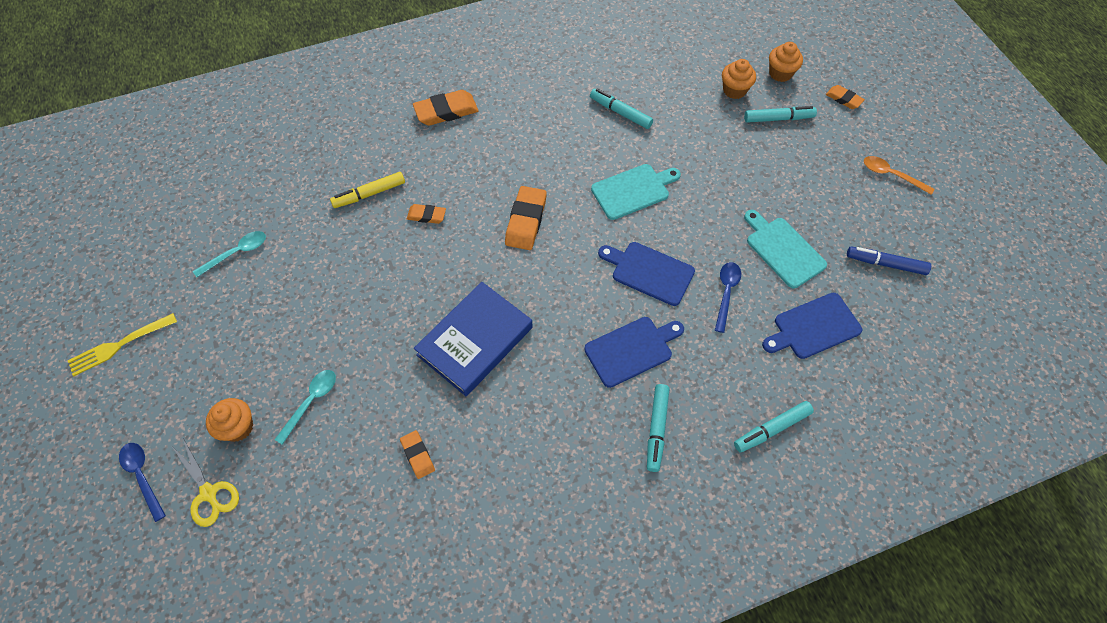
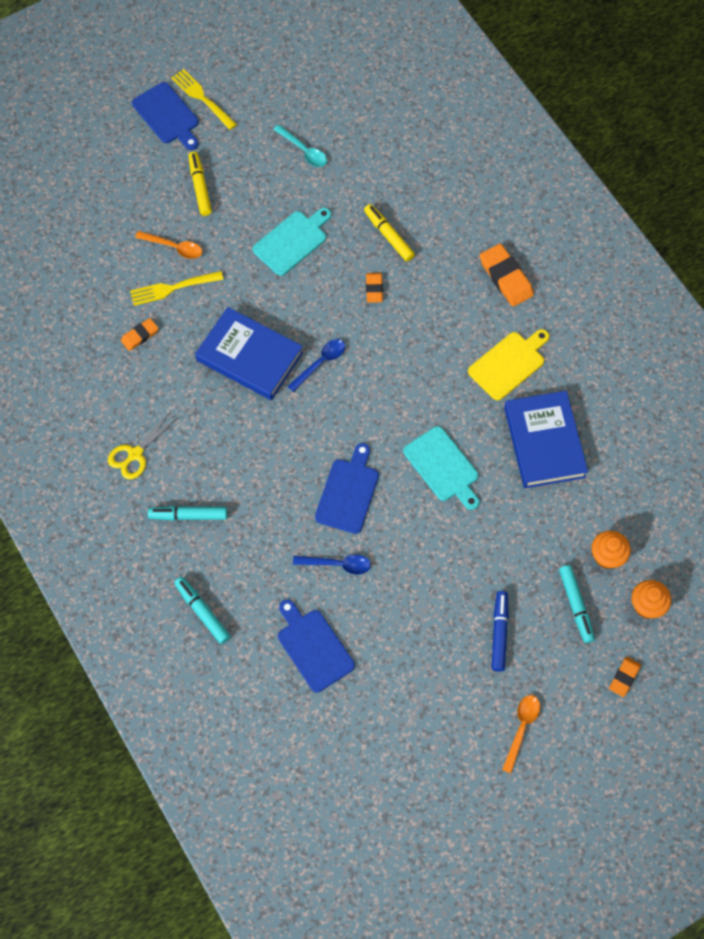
camera: 80 degrees right, 5 degrees up
(142, 476) = (98, 153): blue spoon -> blue spoon (320, 363)
(209, 493) = (91, 201): yellow scissors -> yellow scissors (135, 454)
(238, 427) = (145, 203): orange cupcake -> none
(240, 363) = (200, 187): none -> yellow marker
(311, 402) = (174, 247): turquoise spoon -> orange spoon
(365, 409) = (173, 288): none -> yellow fork
(526, 221) = (385, 375): orange eraser -> none
(536, 124) = (509, 364): none -> yellow cutting board
(620, 113) = (544, 442): turquoise marker -> blue book
(631, 350) = (262, 486): blue cutting board -> blue cutting board (167, 115)
(783, 250) = (398, 616): turquoise cutting board -> turquoise cutting board (292, 241)
(885, 264) = (401, 718): blue marker -> blue marker (499, 633)

